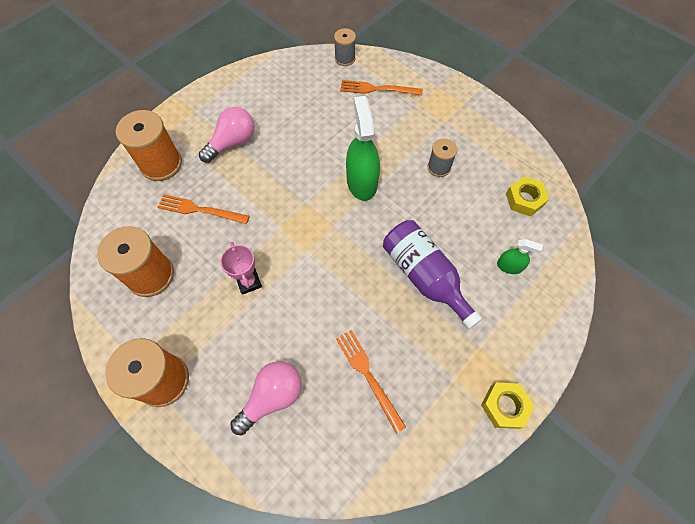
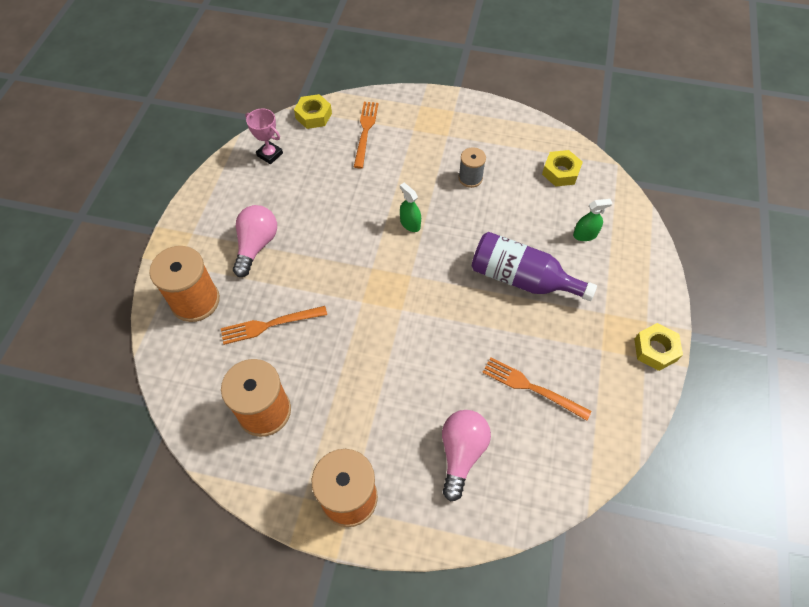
camera: 30 degrees left, 5 degrees down
(249, 282) = (367, 366): pink trophy -> pink trophy (270, 154)
(345, 58) = (313, 116): grey spool -> yellow nut
(361, 182) = (410, 224): green spray bottle -> green spray bottle, size x0.51
(377, 89) = (365, 131): orange fork -> orange fork turned 120 degrees clockwise

